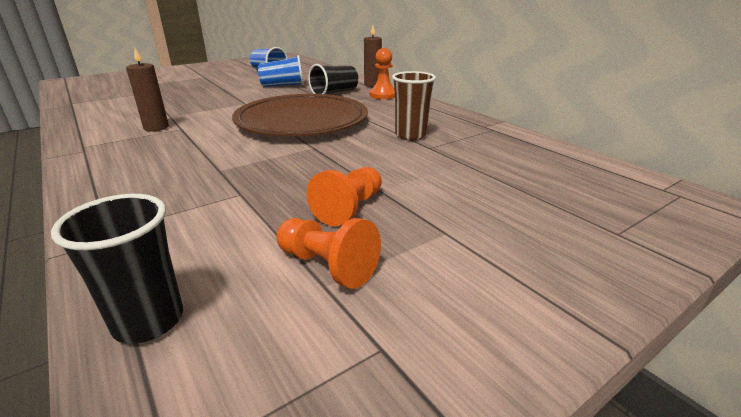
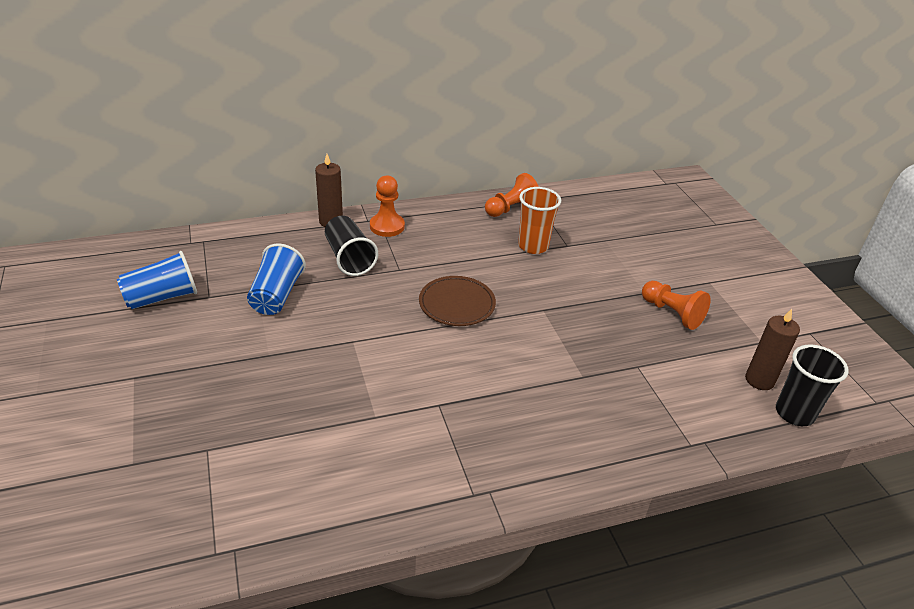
camera: 75 degrees left, 10 degrees up
(156, 127) = (424, 428): brown candle -> brown candle (759, 380)
(302, 121) = (457, 304): brown plate -> brown plate, size x0.49
(327, 265) = (743, 337): orange pawn -> orange pawn (511, 208)
(410, 135) = (533, 246): brown cup -> orange cup

